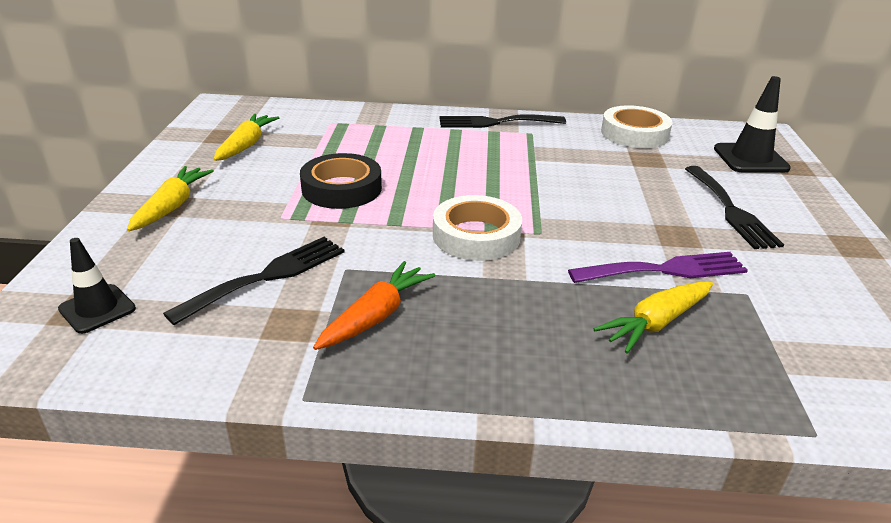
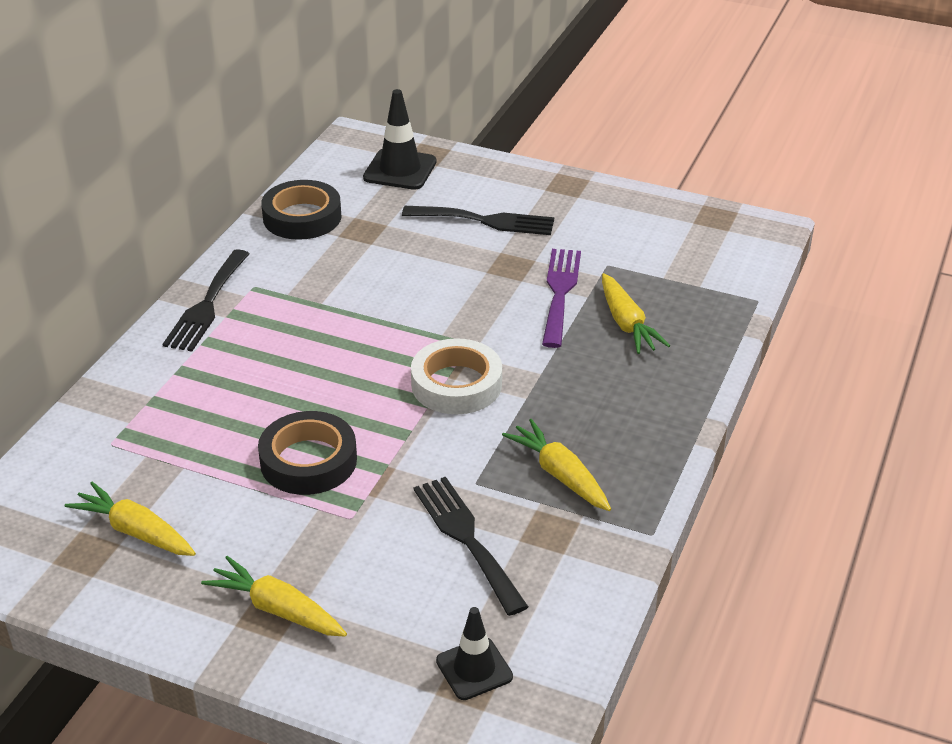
camera: 70 degrees left, 5 degrees up
(376, 316) = (559, 474): orange carrot -> yellow carrot
(634, 134) = (302, 217): white tape -> black tape

